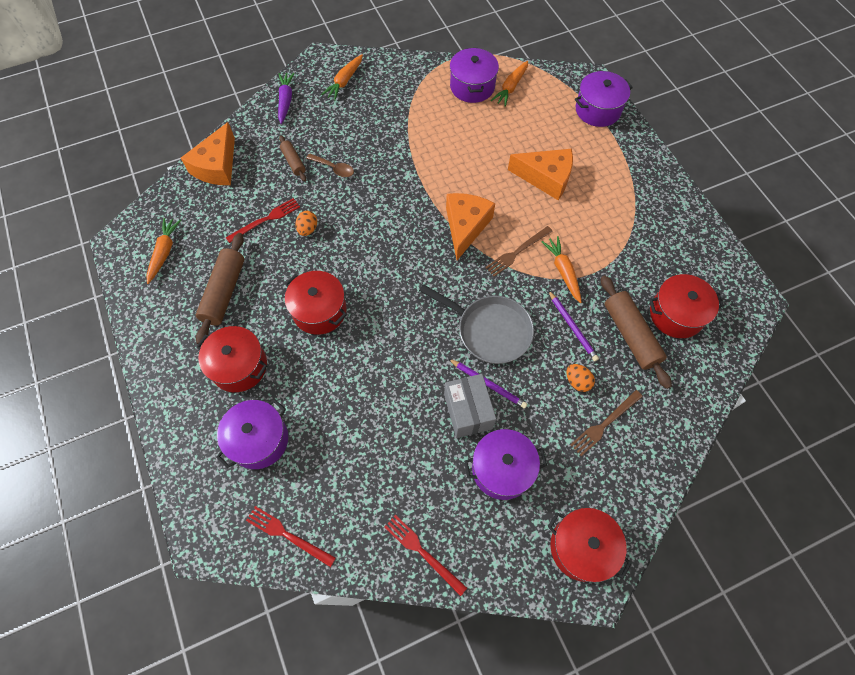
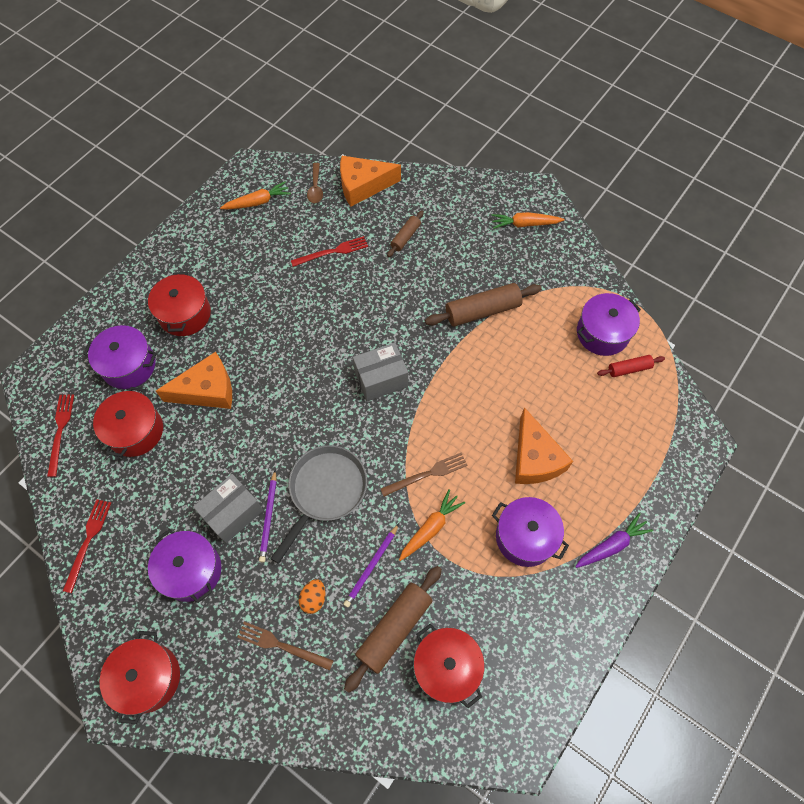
camera: 60 degrees right, 0 degrees up
(224, 292) = (245, 264): brown rolling pin -> brown rolling pin (482, 311)
(265, 220) = (332, 252): red fork -> red fork turned 45 degrees counterclockwise
(286, 101) = (468, 193): purple carrot -> purple carrot (611, 545)
(308, 229) = (342, 288): orange egg -> none
(319, 311) = (267, 342): red pot -> red pot (135, 431)
(334, 168) = (420, 271): brown spoon -> brown spoon (315, 188)
(414, 243) = (381, 379): none -> grey box
(465, 227) = (427, 413): orange cheese -> orange cheese (207, 390)
(489, 330) = (325, 491): grey pan -> grey pan turned 150 degrees counterclockwise
(510, 87) = (629, 369): orange carrot -> red rolling pin
(517, 252) = (427, 474): brown fork -> brown fork turned 135 degrees clockwise
(598, 110) = (664, 468): purple pot -> purple pot (525, 537)

